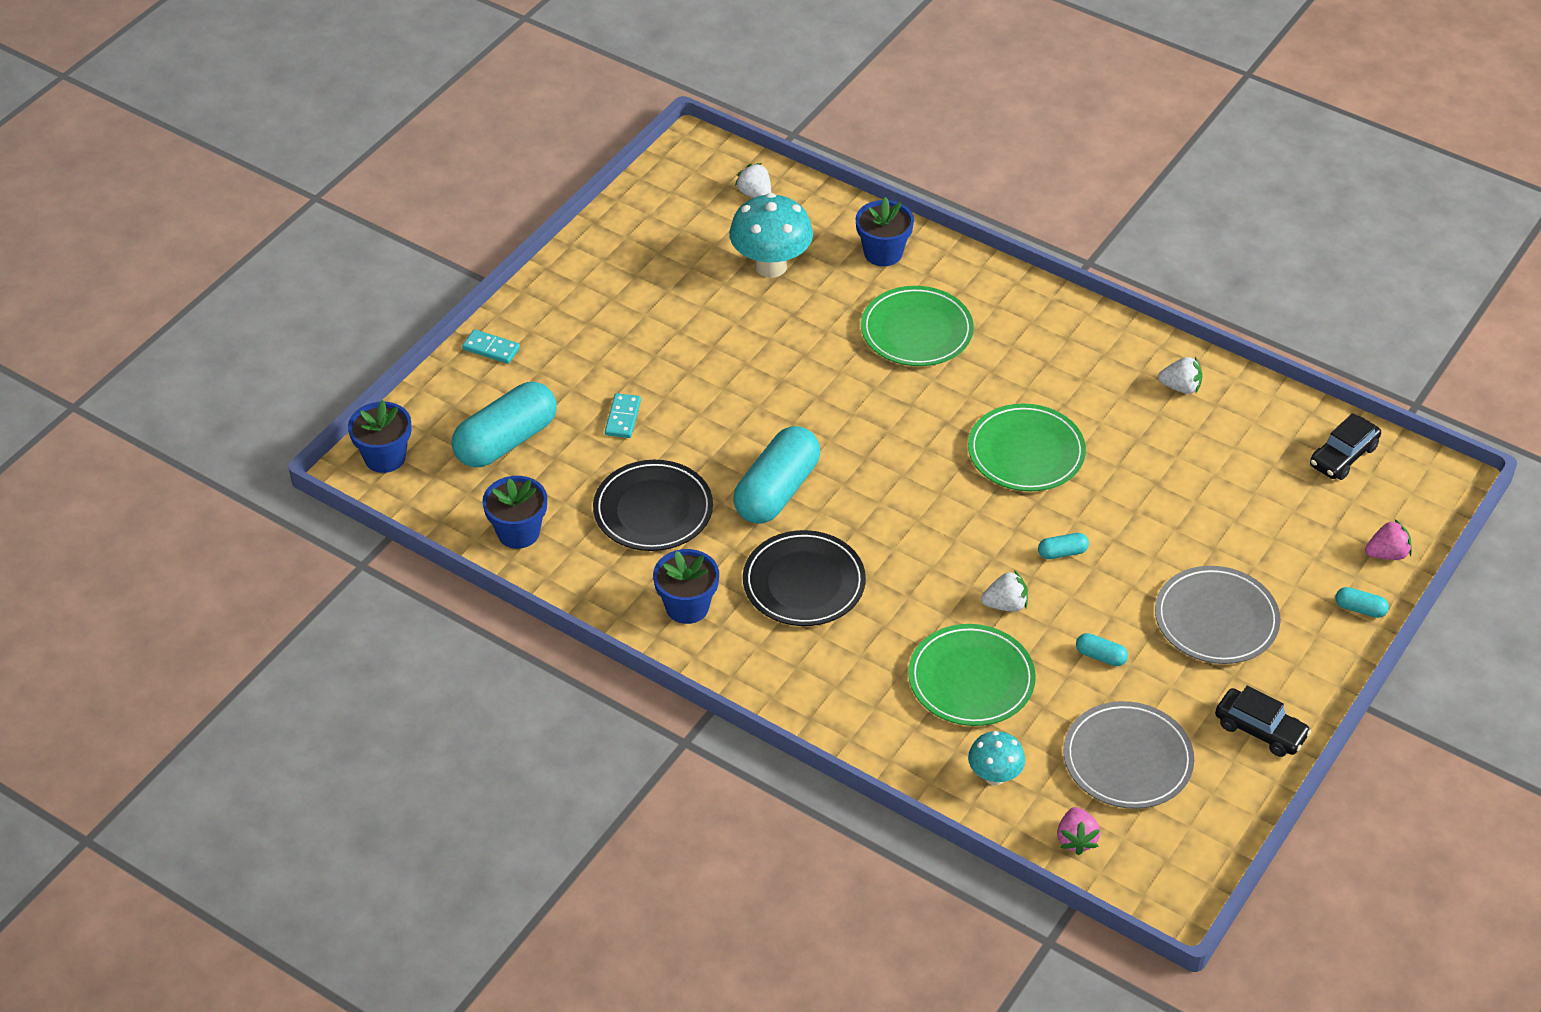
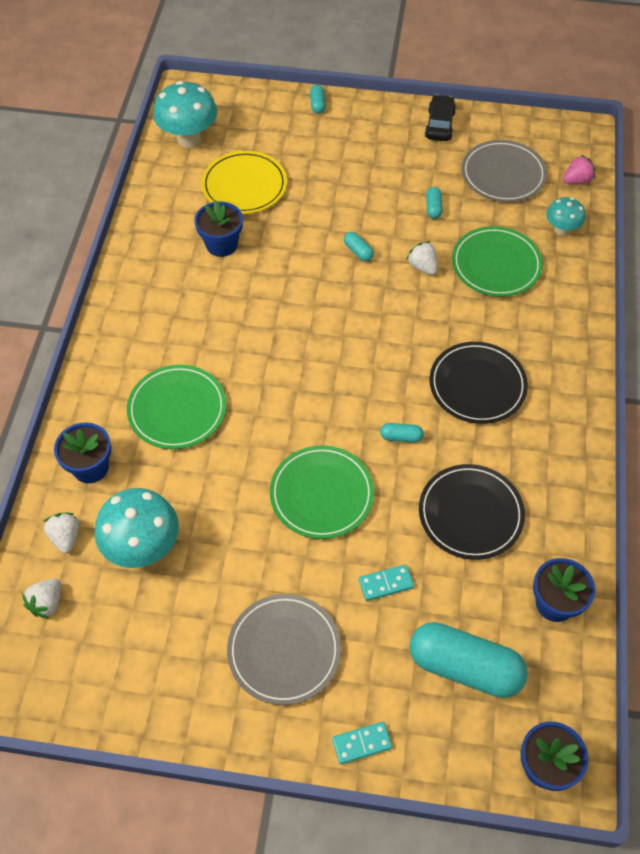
camera: 115 degrees left, 10 degrees up
(491, 349) = (362, 743): turquoise domino -> turquoise domino turned 75 degrees clockwise
(687, 607) = (547, 448): blue flower pot -> blue flower pot (221, 244)
(777, 491) = (401, 437): turquoise capsule -> turquoise capsule, size x0.42
(1026, 452) = (274, 299): green plate -> green plate (321, 494)
(1180, 387) = (163, 233): white strawberry -> white strawberry (66, 537)
(1216, 619) = (367, 163): grey plate -> grey plate (284, 650)
(1230, 483) = (244, 186): none -> yellow plate
(1343, 456) = (189, 139): black car -> turquoise mushroom
(1386, 554) = (265, 102): pink strawberry -> none

